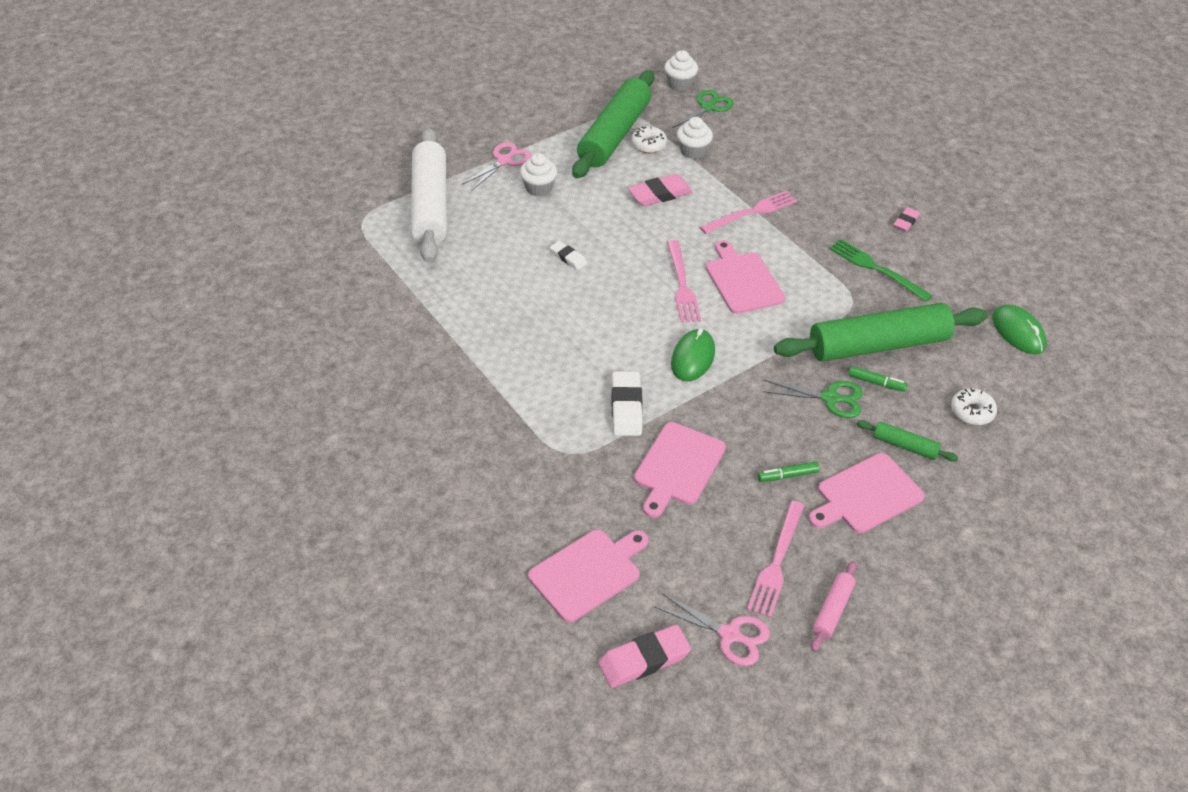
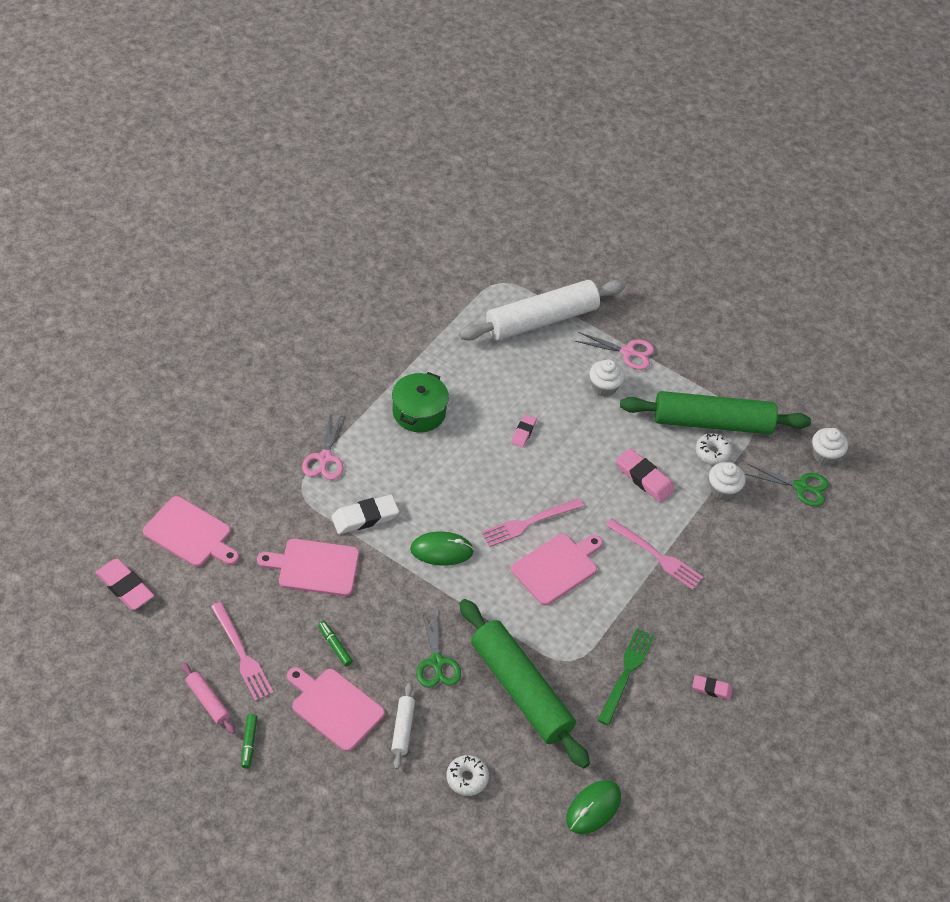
camera: 65 degrees right, 5 degrees up
(503, 327) = (419, 412): none -> green pot
(568, 257) = (523, 432): white eraser -> pink eraser
(729, 634) = (163, 636): pink scissors -> pink scissors (325, 458)
(776, 562) = (242, 654): pink fork -> pink fork turned 120 degrees counterclockwise
(832, 610) = (208, 701): pink rolling pin -> pink rolling pin turned 45 degrees clockwise
(876, 383) = (471, 695): green marker -> green marker (249, 743)
(905, 446) = (403, 729): green rolling pin -> white rolling pin

